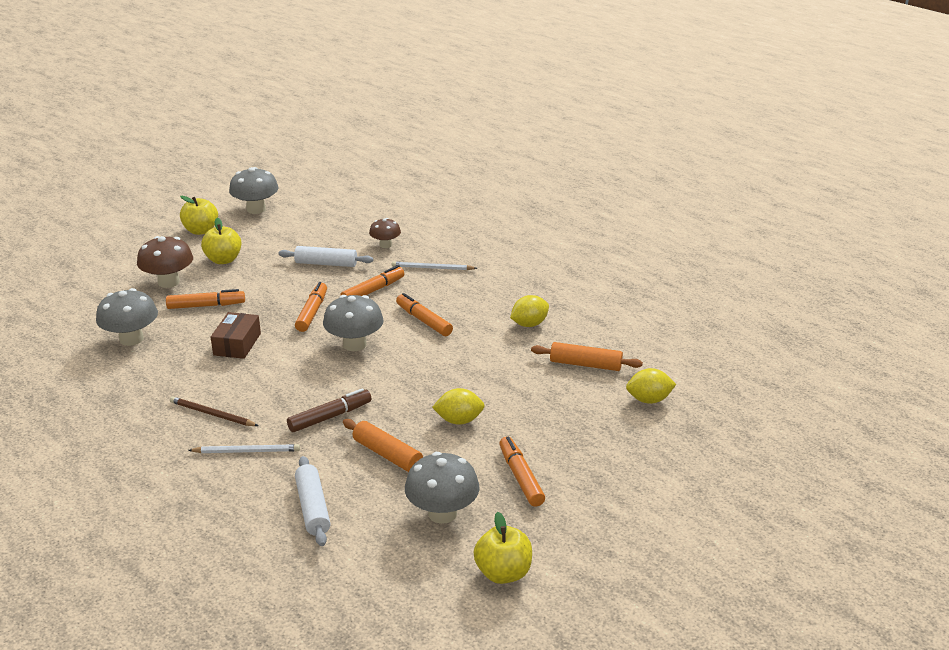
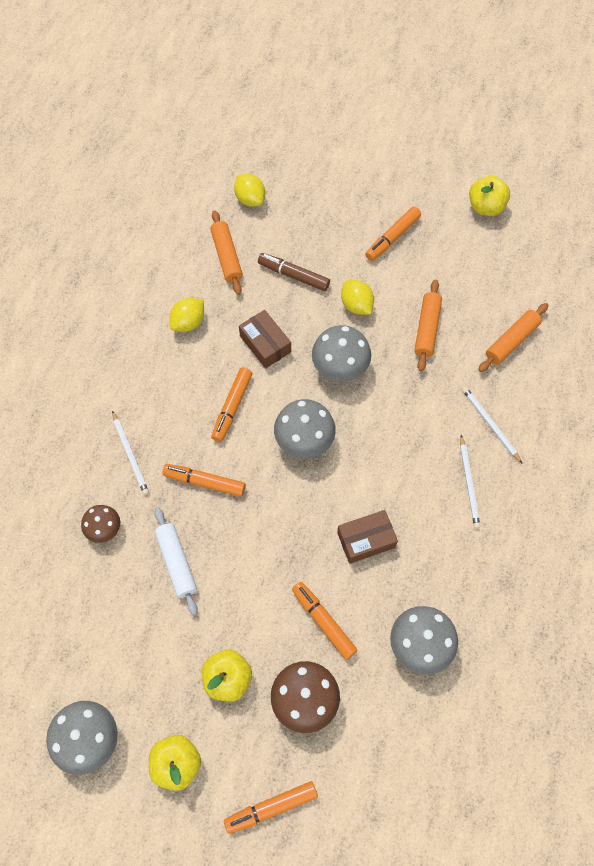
camera: 120 degrees left, 35 degrees up
(212, 414) = (469, 483): brown pencil -> white pencil
(312, 312) = (275, 511): orange marker -> orange marker (271, 807)
(313, 508) = (511, 341): white rolling pin -> orange rolling pin
(330, 417) = (412, 394): brown marker -> brown marker (294, 275)
(442, 513) = (460, 264): grey mushroom -> grey mushroom (340, 367)
(468, 355) = (265, 344): none -> brown box
(529, 324) = (188, 322): yellow lemon -> yellow lemon turned 75 degrees counterclockwise

